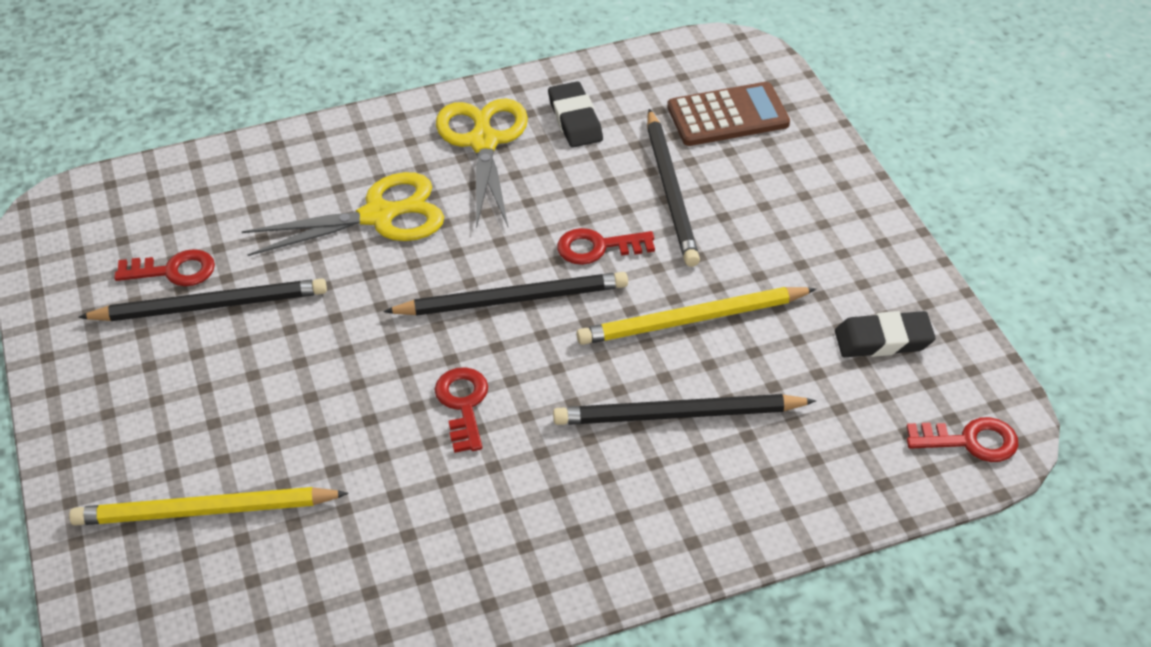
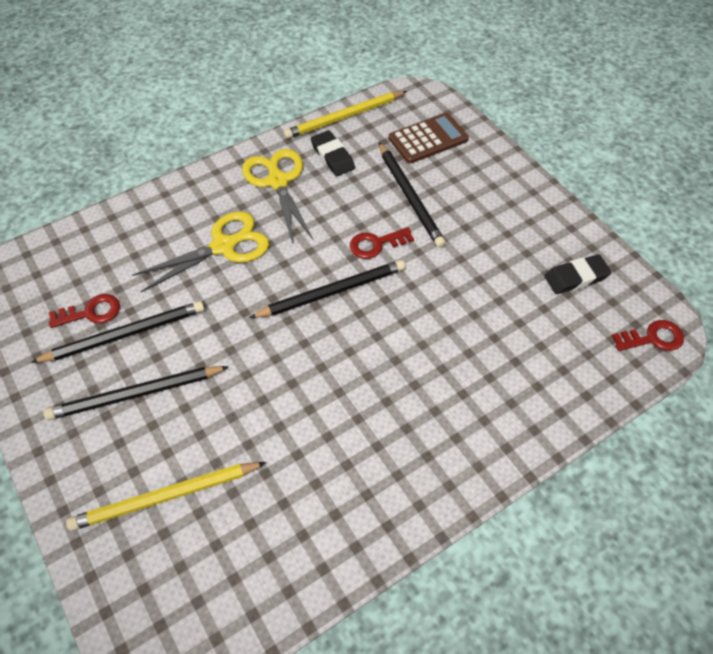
camera: 15 degrees left, 10 degrees up
(463, 405) = (323, 376): red key -> none
(678, 415) = (467, 355): black pencil -> black pencil (136, 394)
(692, 320) = (453, 285): yellow pencil -> yellow pencil (344, 117)

